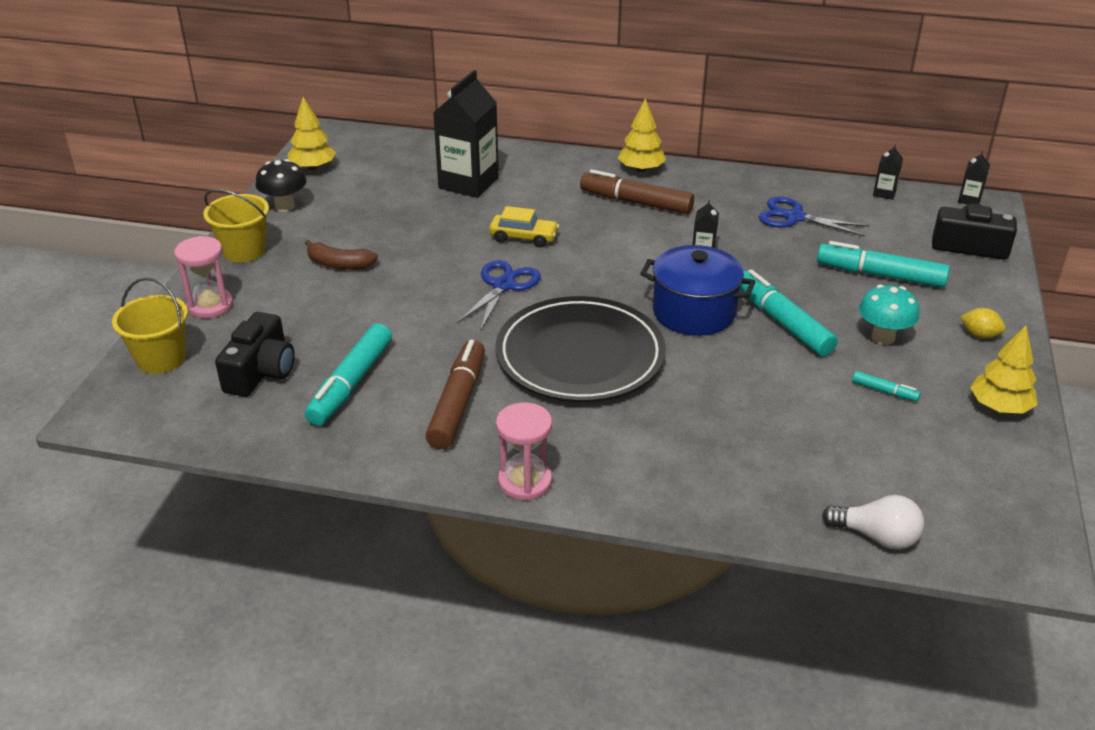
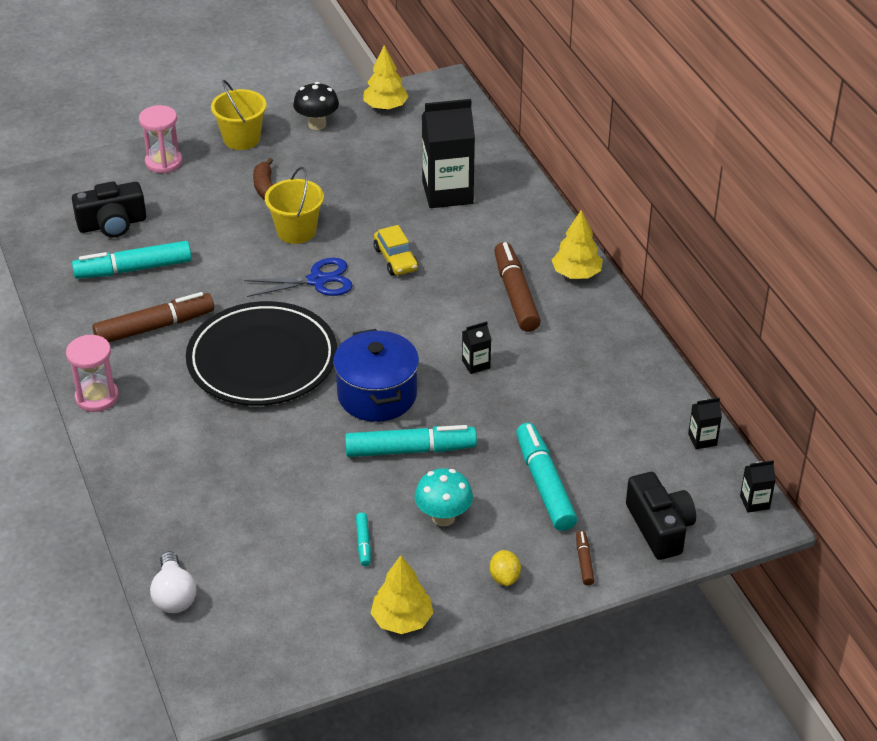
camera: 55 degrees right, 5 degrees up
(161, 359) = (89, 176): yellow bucket -> yellow bucket (296, 231)
(782, 322) = (410, 450): turquoise marker -> turquoise marker turned 60 degrees clockwise
(794, 217) = (591, 397): blue scissors -> none
(985, 291) = (584, 561): none -> brown marker

